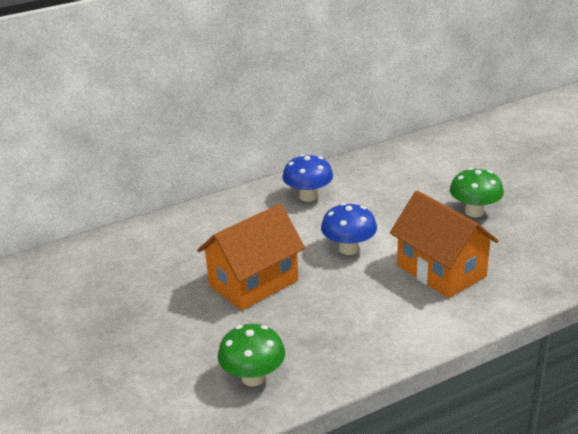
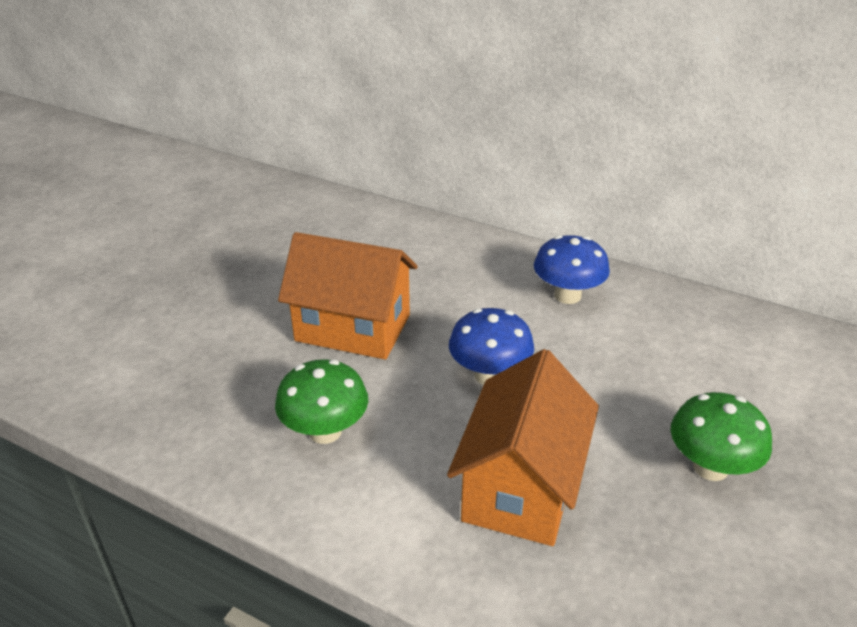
camera: 55 degrees right, 5 degrees up
(253, 377) = (179, 401): green mushroom -> green mushroom (325, 431)

